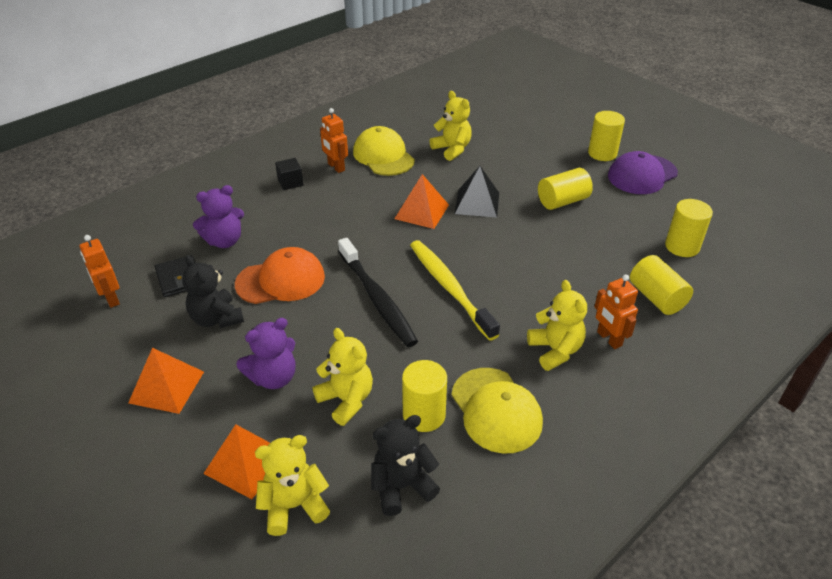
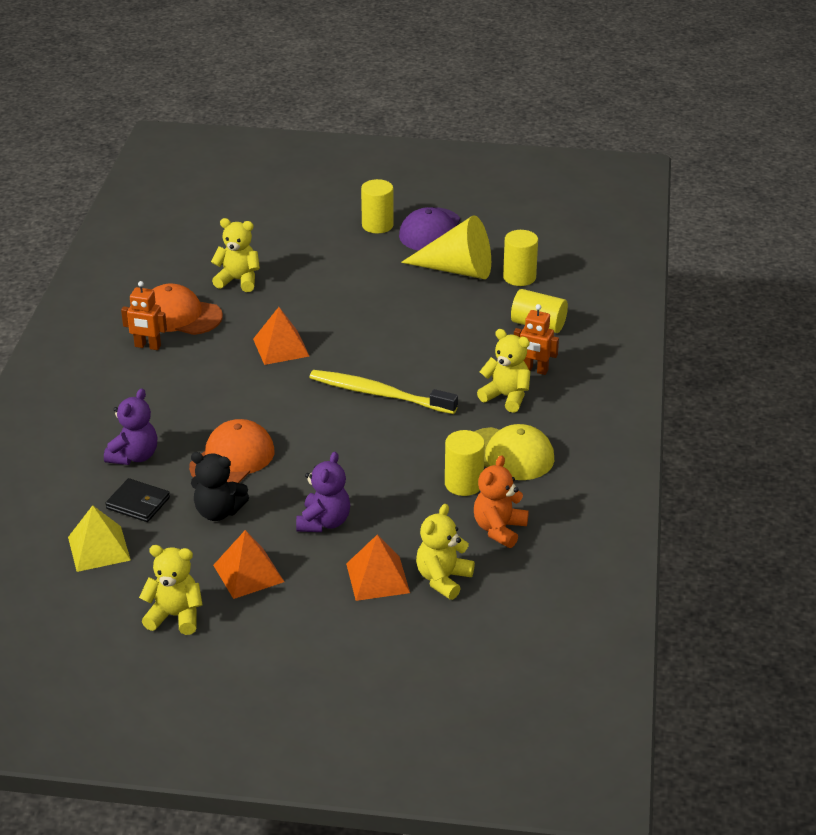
camera: 40 degrees left, 5 degrees down
(111, 298) = (99, 548): orange robot -> yellow pyramid
(290, 182) = (122, 380): black cube -> none
(346, 400) = (398, 505): yellow teddy bear -> yellow teddy bear (175, 616)
(377, 298) = (331, 430): black toothbrush -> none
(383, 156) = (180, 315): yellow cap -> orange cap
(402, 486) = (499, 529): black teddy bear -> orange teddy bear
(477, 203) = (320, 318): black pyramid -> none
(562, 201) = (390, 283): yellow cylinder -> none
(631, 215) = (457, 270): none -> yellow cone

